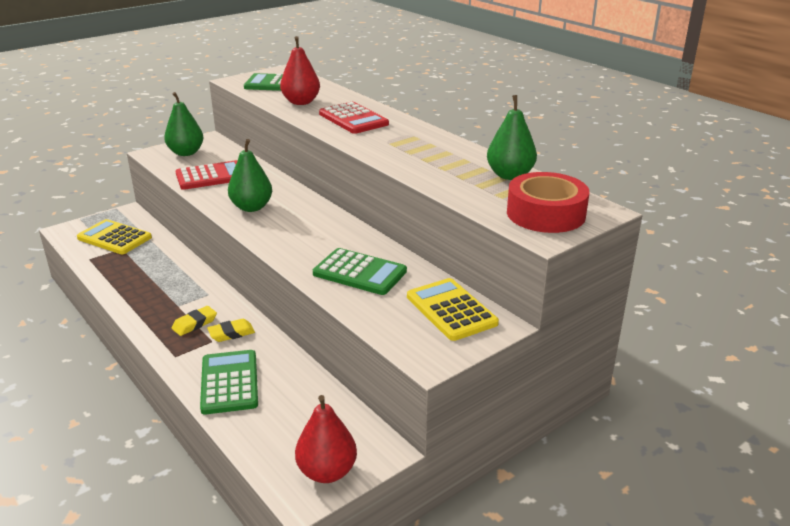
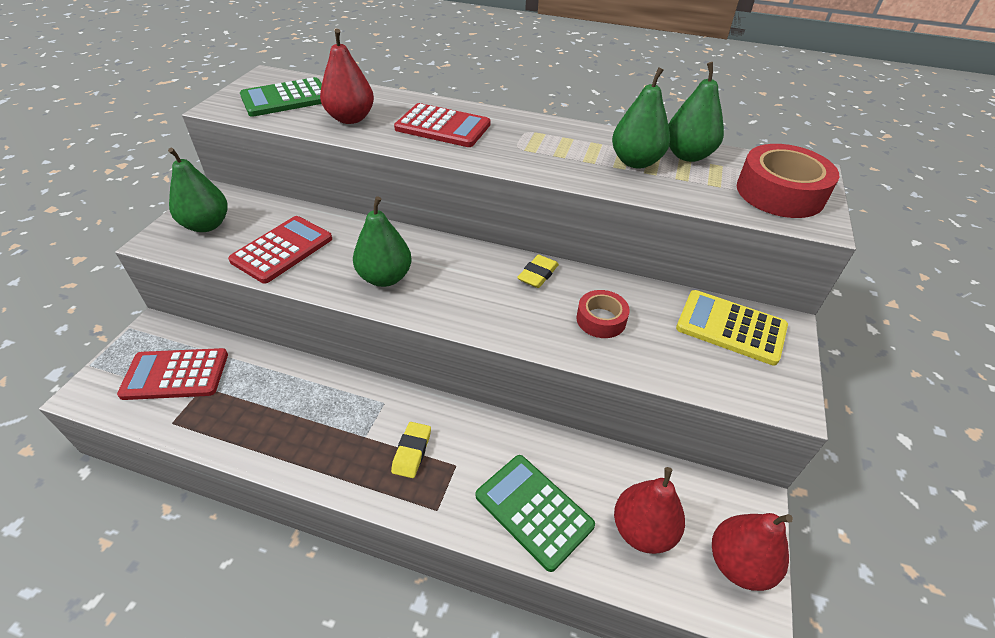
camera: 35 degrees left, 15 degrees up
(114, 238) = (175, 374): yellow calculator -> red calculator
(231, 333) = (466, 443): yellow eraser -> yellow eraser (538, 274)
(285, 424) = (642, 530): none -> red pear
(359, 273) = (601, 319): green calculator -> red tape
(460, 169) = (635, 162): none -> green pear

